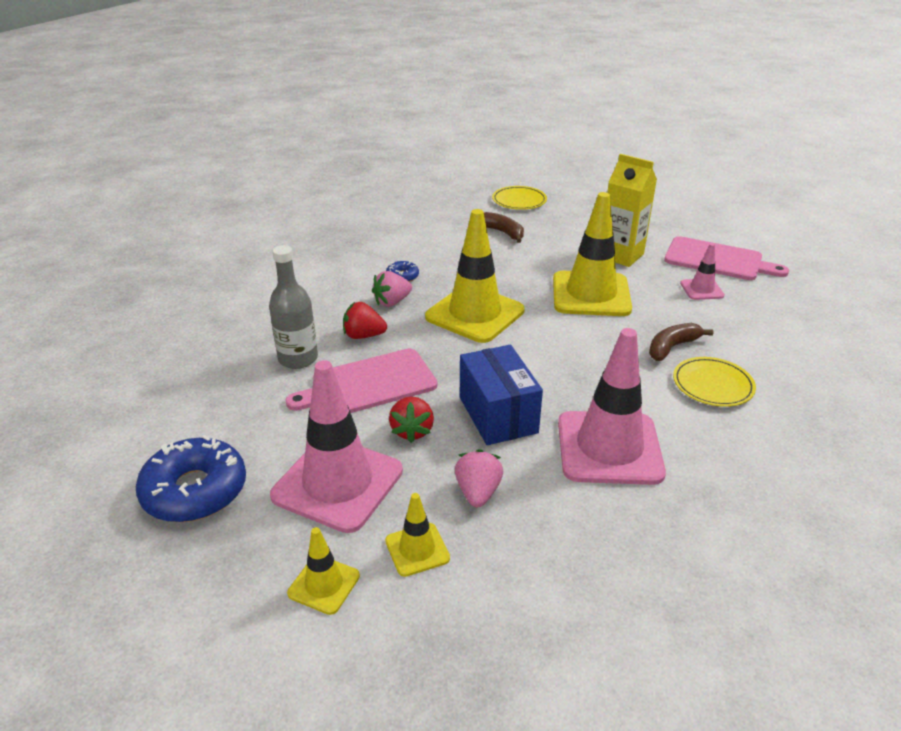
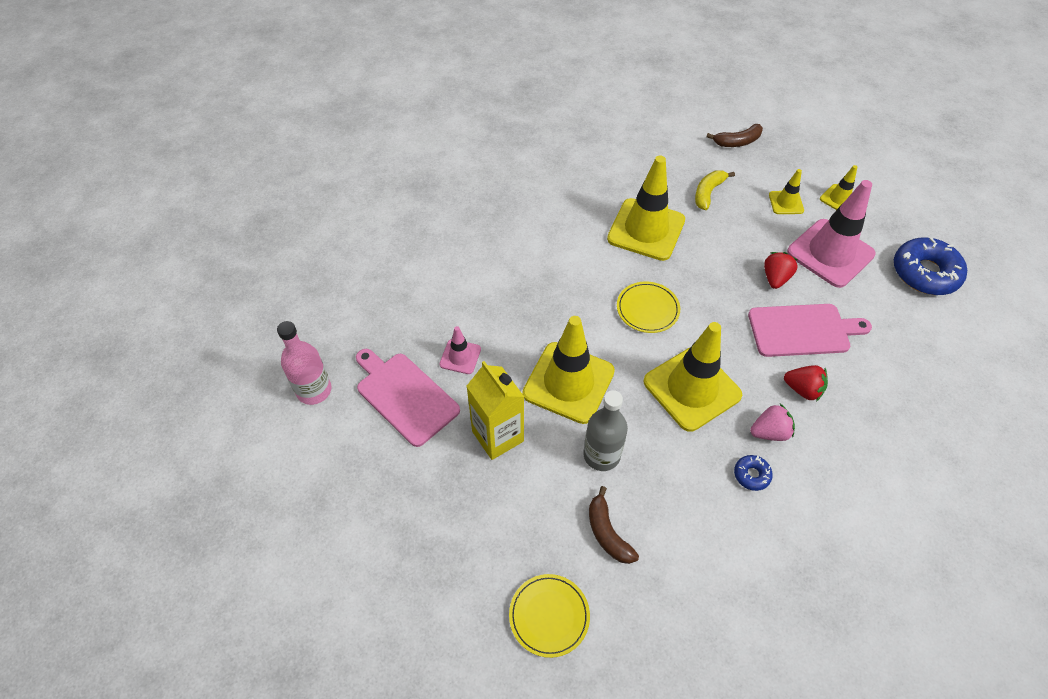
camera: 160 degrees left, 20 degrees up
(298, 359) = (863, 377): grey bottle -> grey bottle (601, 455)
(478, 492) = (742, 224): pink strawberry -> none
(497, 415) = (710, 274): blue box -> none
(550, 531) = (708, 193): none -> yellow banana
(609, 448) = (646, 229): pink traffic cone -> yellow traffic cone
(672, 347) = (542, 297): brown banana -> brown banana (737, 142)
(712, 385) = (540, 255): yellow plate -> yellow plate (647, 309)
(790, 249) = (314, 390): none -> pink bottle

